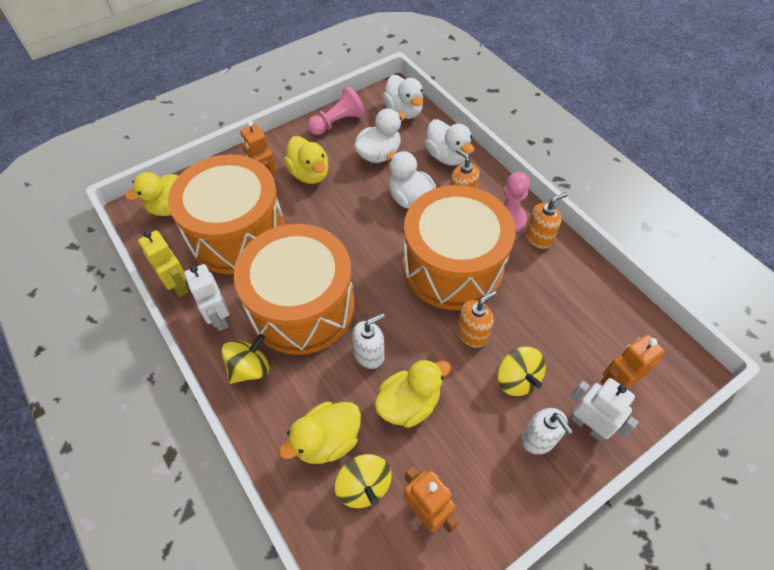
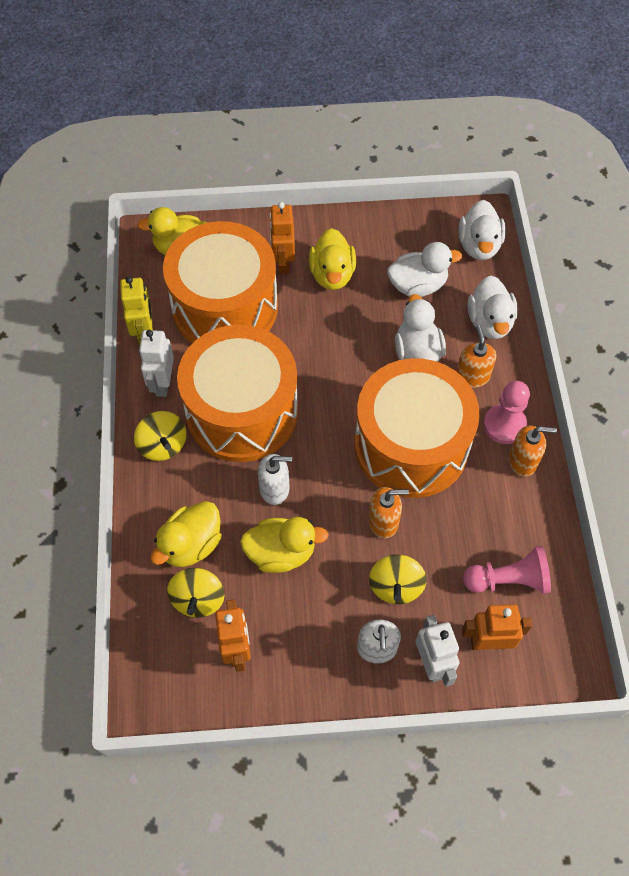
camera: 30 degrees right, 5 degrees up
(250, 368) = (163, 445): yellow spinning top -> yellow spinning top turned 75 degrees clockwise
(327, 440) = (191, 545): yellow duck -> yellow duck turned 45 degrees counterclockwise
(337, 123) = (398, 227): pink pawn -> pink pawn (508, 580)

